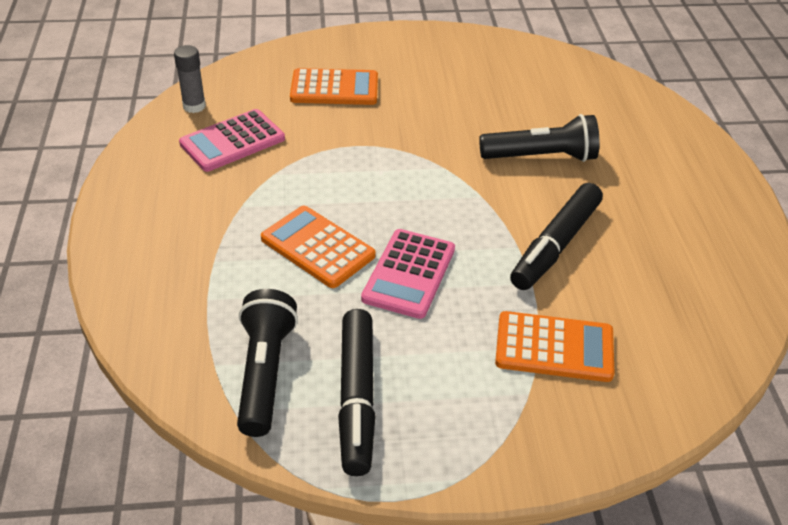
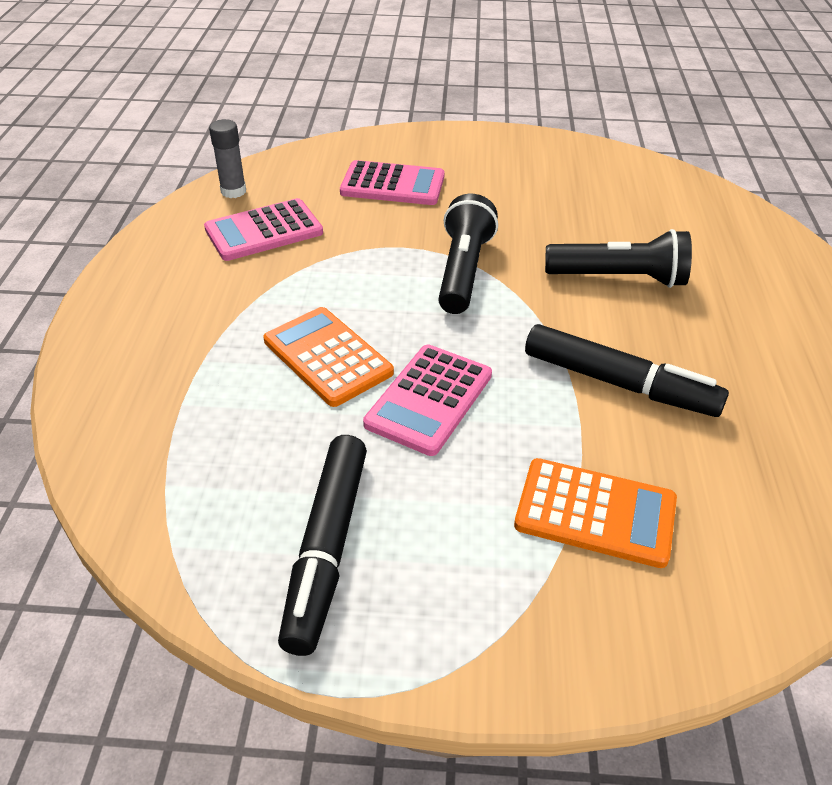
camera: 10 degrees right, 0 degrees up
(264, 373) = (222, 502): black flashlight -> black flashlight (463, 271)
(334, 88) = (393, 184): orange calculator -> pink calculator
(555, 245) = (619, 383): black marker -> black marker turned 105 degrees counterclockwise

